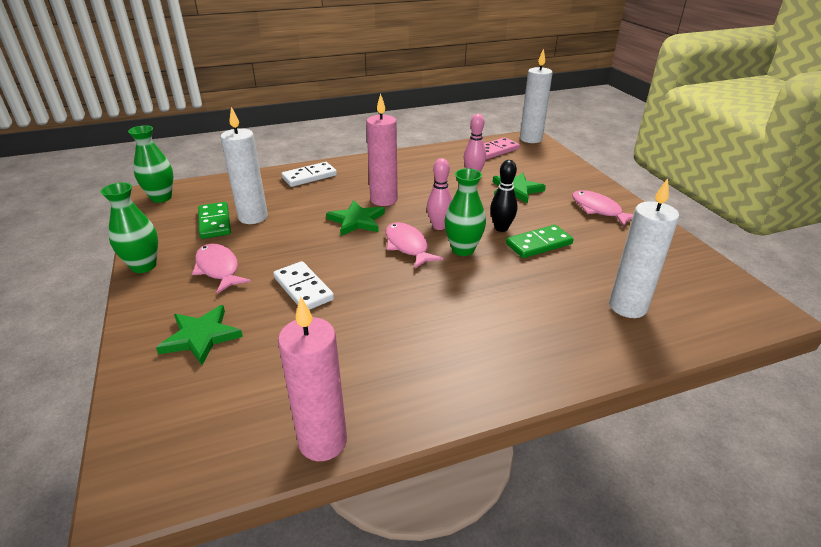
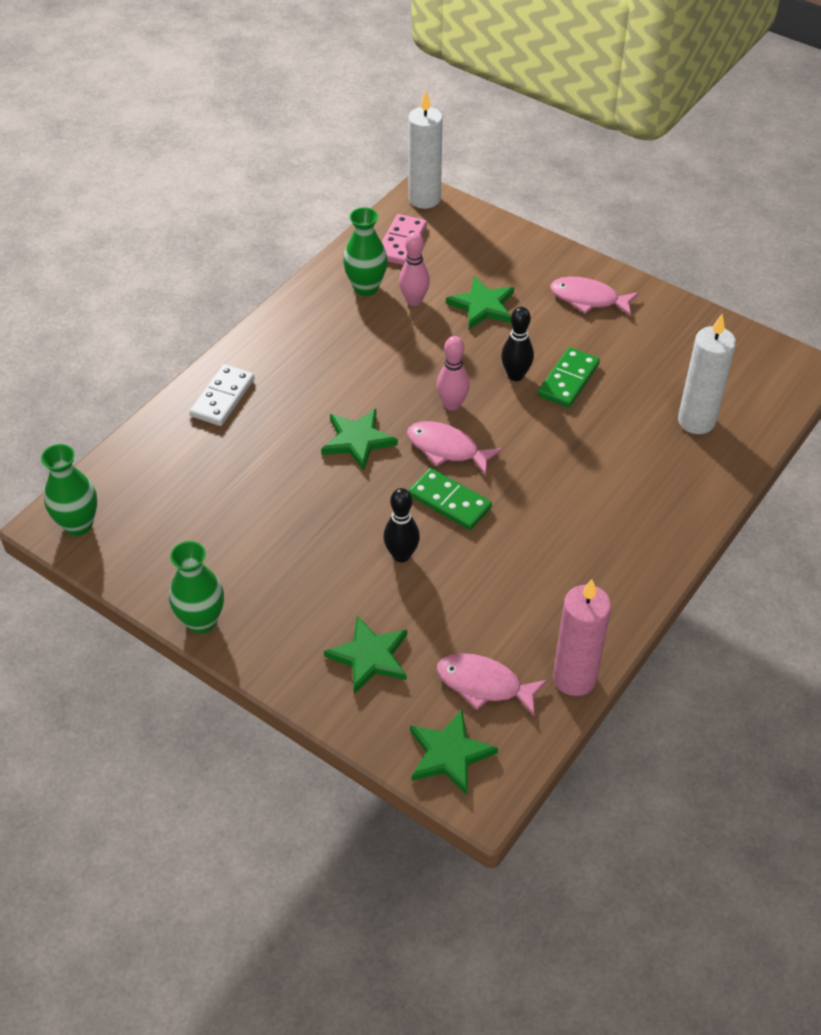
camera: 35 degrees left, 15 degrees up
(155, 439) = (449, 754): none -> green star
(214, 222) = (199, 526): green domino -> green domino (449, 502)
(218, 269) = (287, 580): pink fish -> pink fish (484, 684)
(253, 217) = (234, 495): white candle -> none
(303, 288) = (401, 555): white domino -> black bowling pin
(384, 200) = (354, 393): pink candle -> none
(463, 249) = (504, 425): green vase -> green vase (366, 287)

